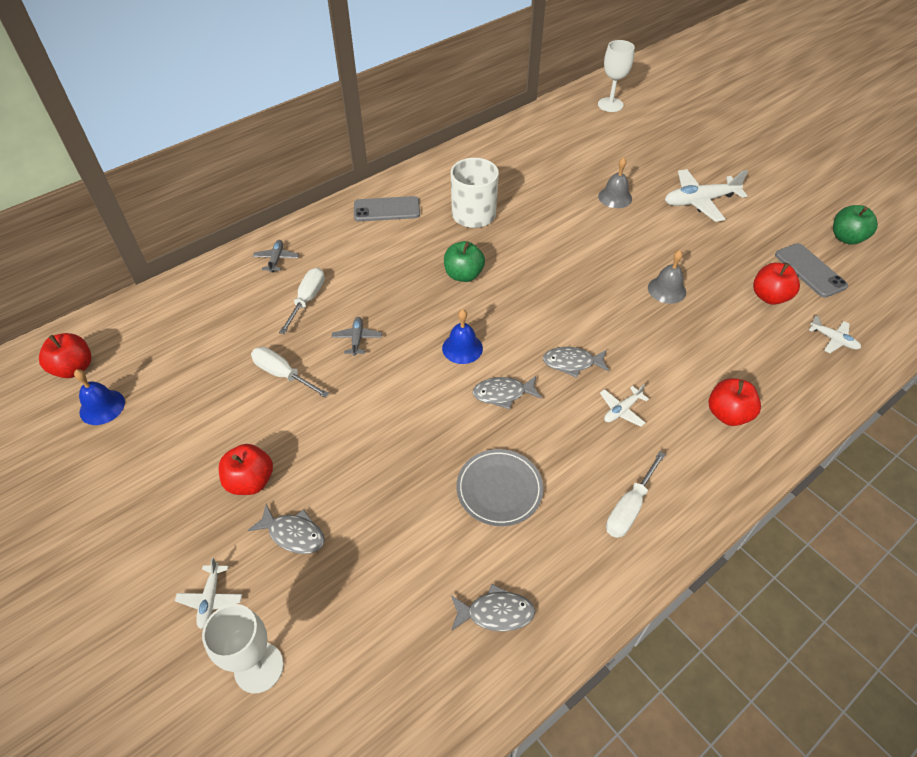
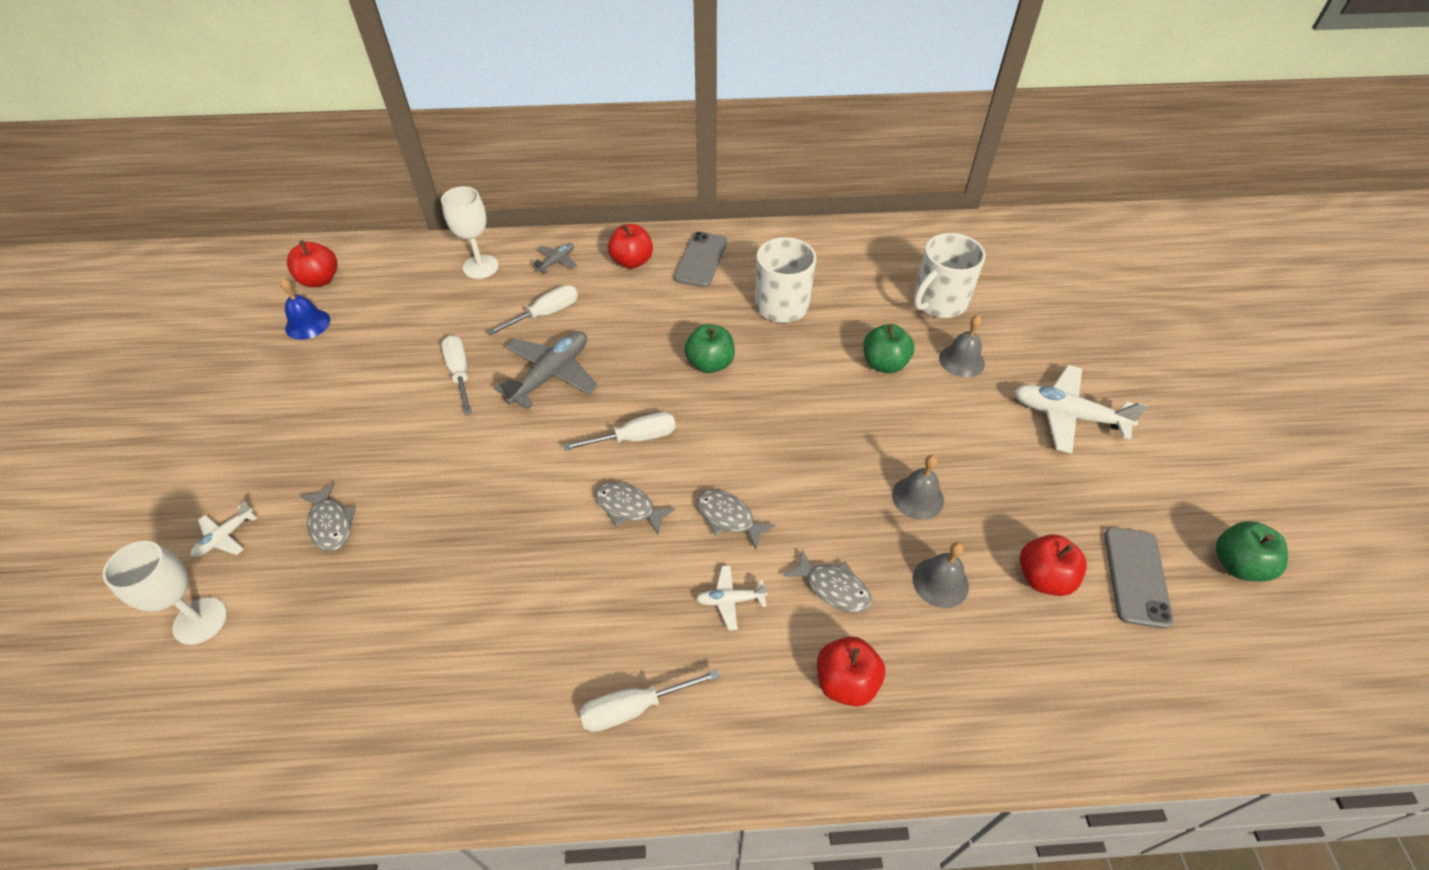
camera: 35 degrees right, 0 degrees up
(251, 481) = (346, 455): red apple -> red apple (632, 261)
(357, 339) = (551, 375): grey plane -> grey plane, size x1.95
(387, 209) = (701, 260): grey phone -> grey phone turned 75 degrees clockwise
(462, 348) = (636, 438): blue bell -> white screwdriver
(495, 613) = (411, 717): grey fish -> grey fish (833, 587)
(499, 489) = (531, 600): grey plate -> none
(568, 168) = (938, 302): none -> white mug
(573, 221) = (884, 364): none -> green apple
(610, 105) = (1065, 250): white goblet -> white goblet (480, 267)
(723, 330) = (940, 582): none -> grey bell
(833, 339) = (1079, 680): white plane -> none

